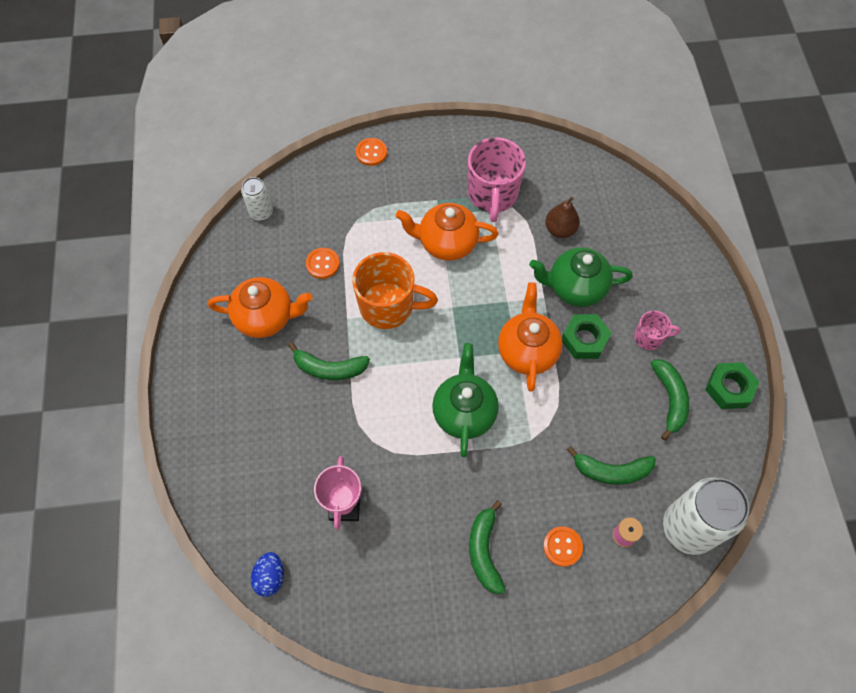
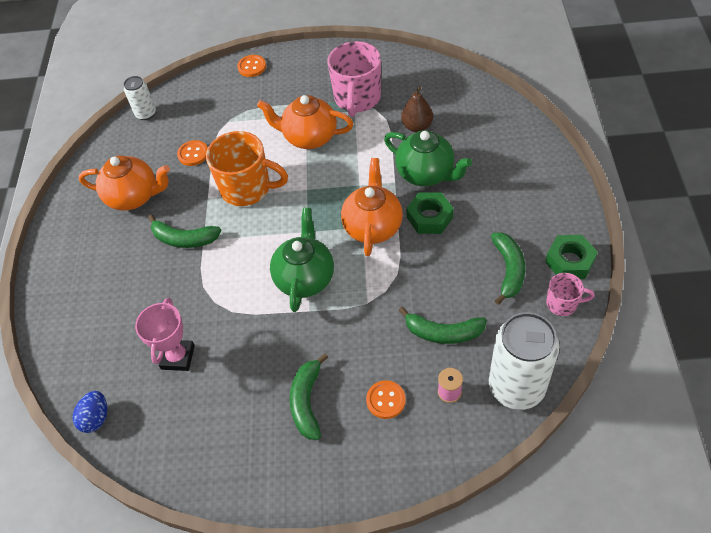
camera: 10 degrees right, 10 degrees down
(575, 287) = (426, 174): green teapot -> green teapot turned 150 degrees counterclockwise
(649, 337) = (493, 216): pink mug -> pink mug (562, 304)

